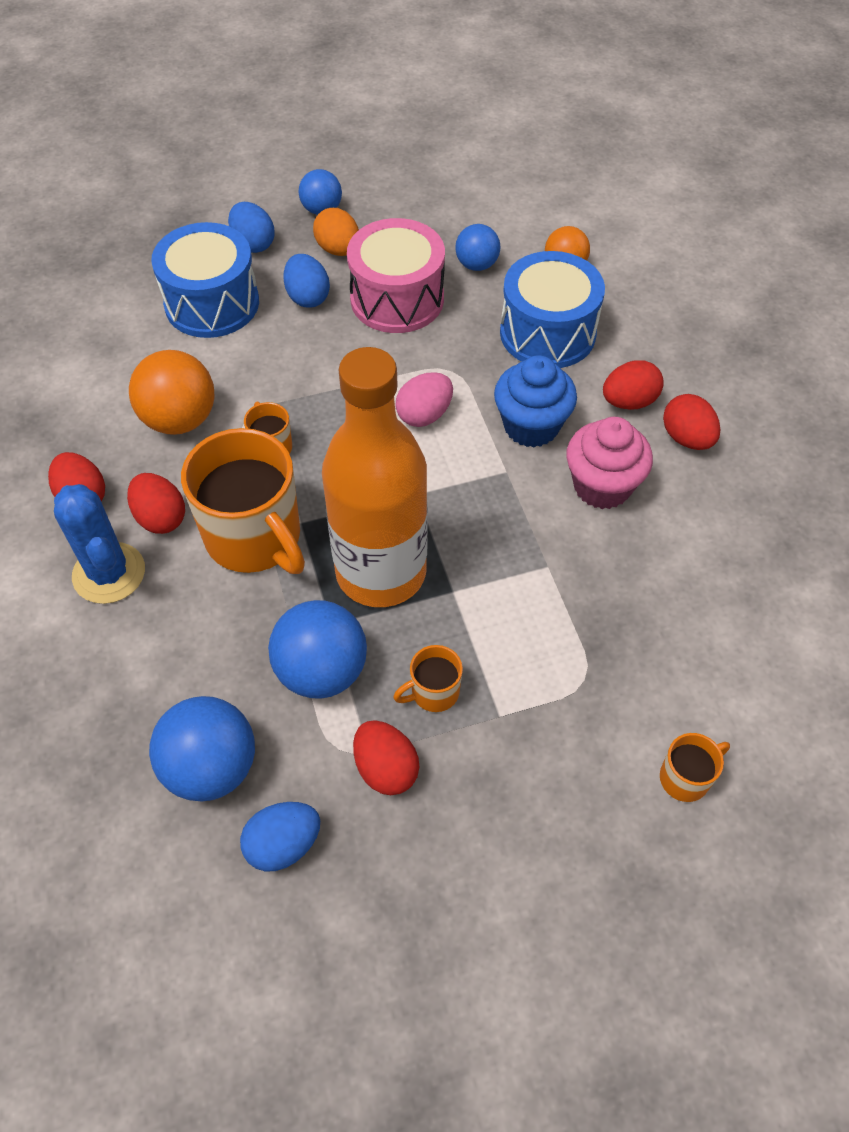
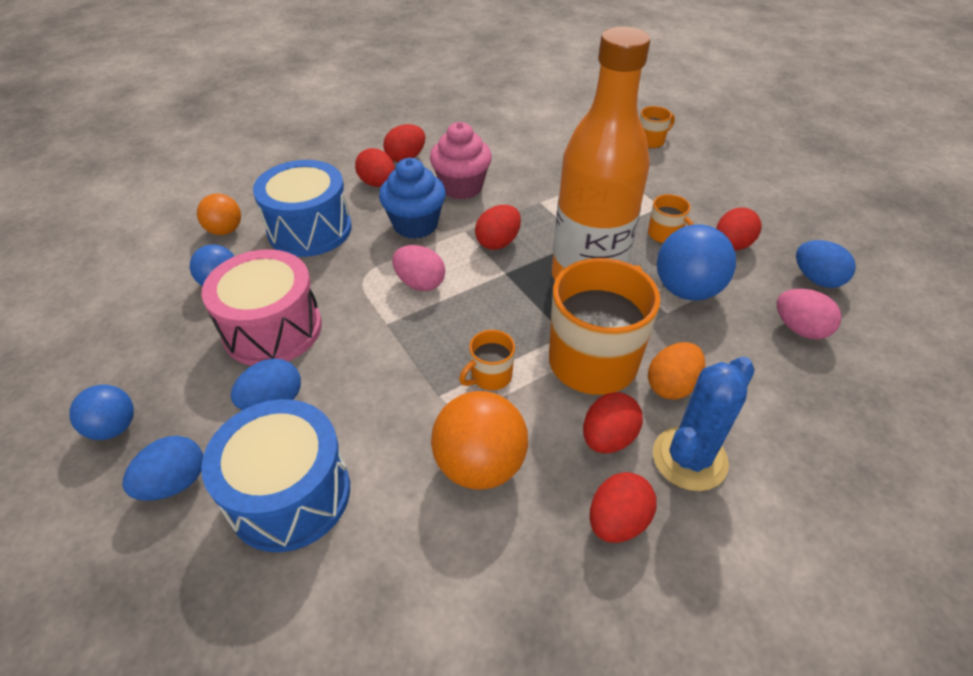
camera: 105 degrees left, 10 degrees down
(211, 767) = (799, 329): blue ball -> pink egg
(338, 249) = (192, 394): orange egg -> orange egg (671, 385)
(474, 499) = (498, 242): none -> red egg
(685, 778) = (651, 141): orange mug -> orange mug turned 105 degrees clockwise

